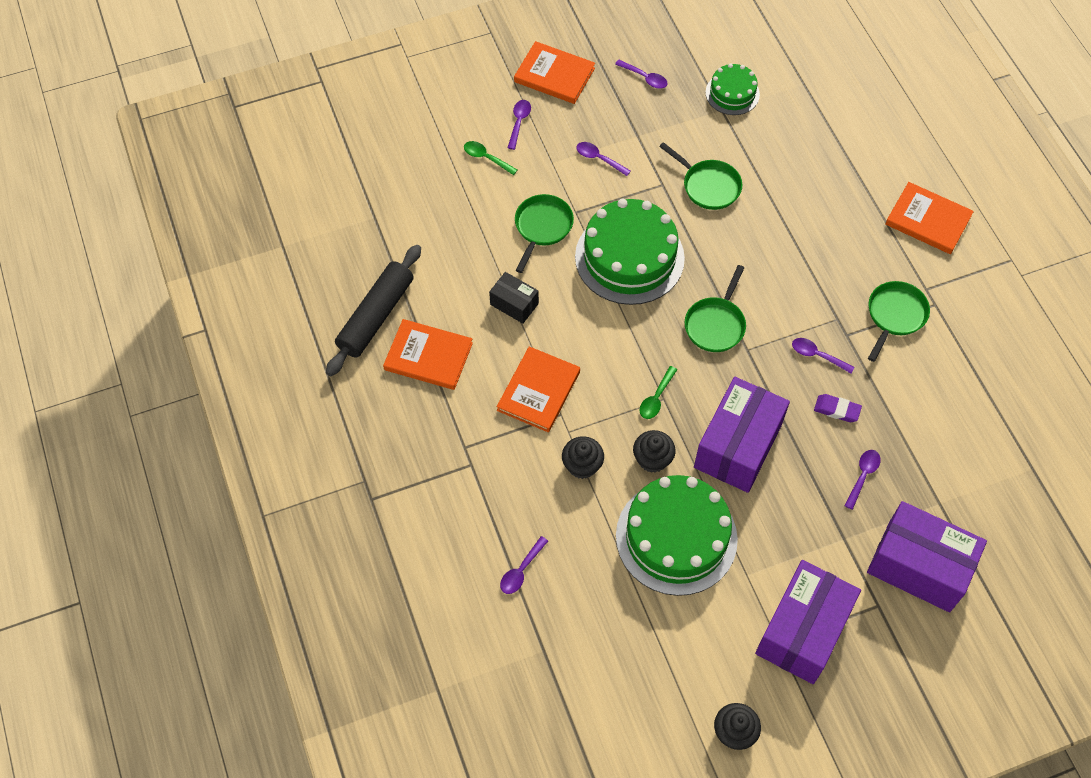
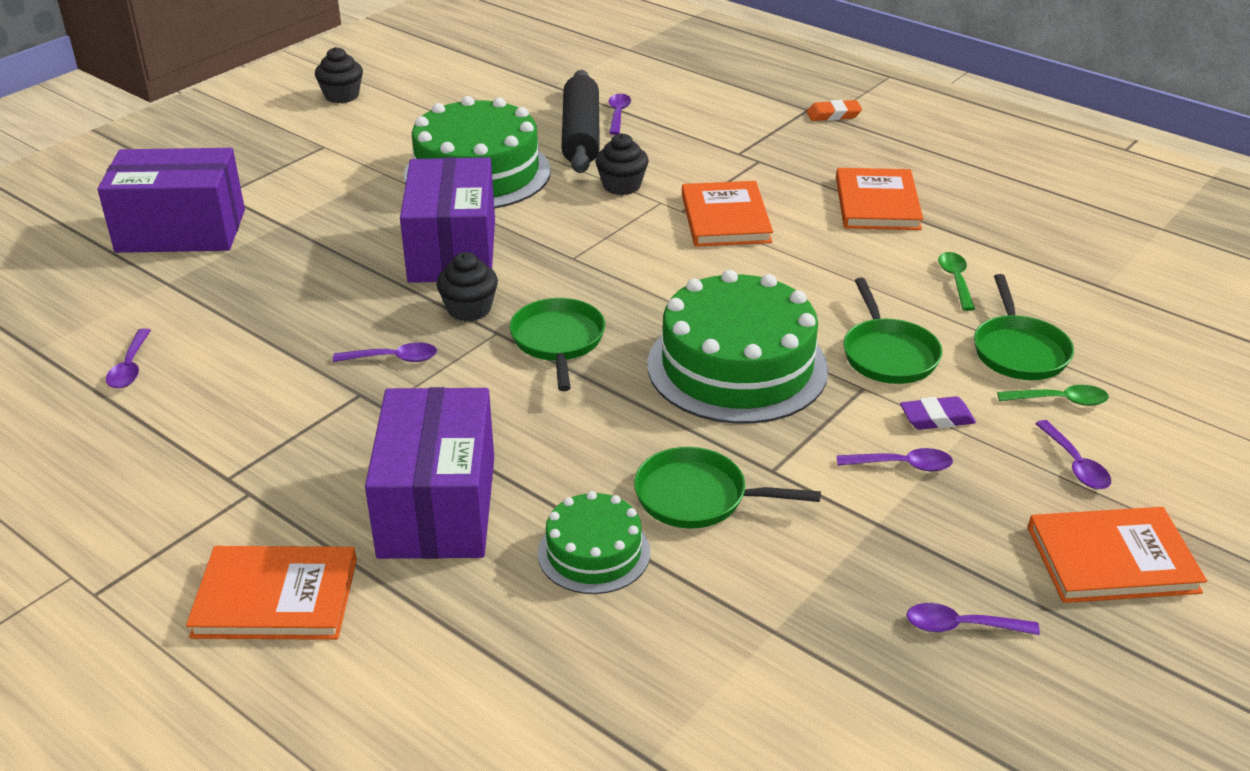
camera: 150 degrees right, 25 degrees down
(359, 480) = (833, 115): none -> orange eraser
(376, 316) = (975, 212): black rolling pin -> black rolling pin (580, 135)
(428, 356) = (877, 203): orange book -> orange book turned 75 degrees counterclockwise
(514, 304) = (835, 273): black box -> none
(652, 459) = (547, 212): black cupcake -> black cupcake (469, 309)
(656, 398) = (582, 255): green spoon -> green spoon (955, 280)
(732, 93) = (778, 671): green cake -> green cake (594, 553)
(803, 631) = (302, 159): purple box -> purple box (437, 506)
(837, 410) = (339, 317): purple eraser -> purple eraser (936, 418)
(862, 476) = (278, 274): purple spoon -> purple spoon (130, 367)
(894, 316) = (291, 441): green pan -> green pan (1018, 350)

